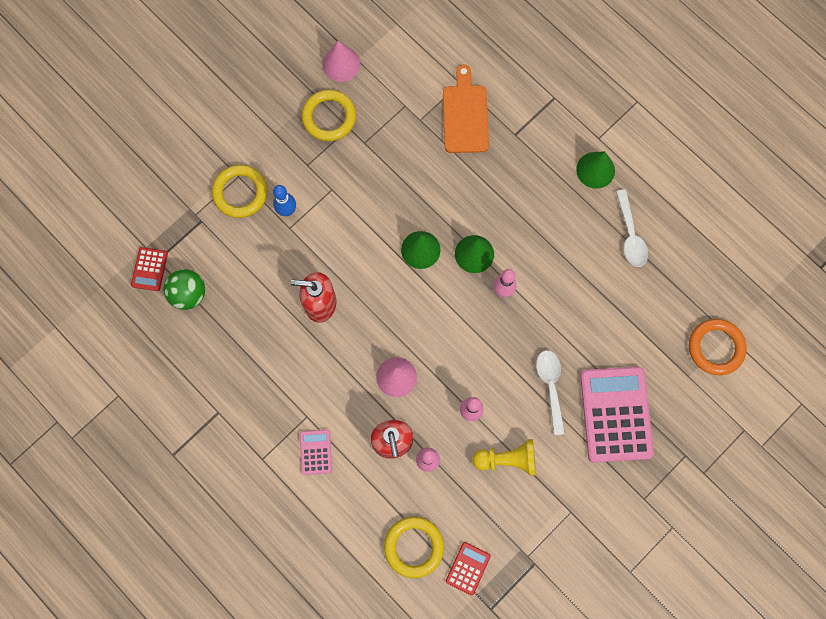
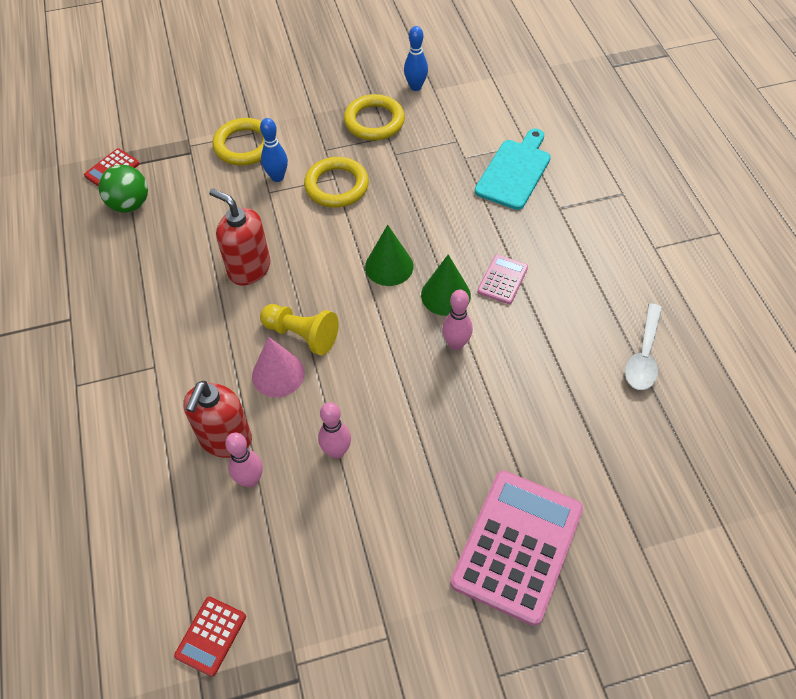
camera: 30 degrees right, 20 degrees down
(316, 452) = (136, 407): pink calculator -> pink calculator (502, 279)
(341, 64) = (415, 87): pink cone -> blue bowling pin
(414, 547) = (165, 571): yellow ring -> yellow ring (336, 186)
(465, 115) = (514, 171): orange cutting board -> turquoise cutting board
(468, 568) = (211, 636): red calculator -> red calculator turned 150 degrees clockwise
(507, 459) = (346, 528): yellow pawn -> yellow pawn (302, 335)
(550, 386) = (451, 472): white spoon -> none
(595, 170) = (634, 275): green cone -> none
(715, 347) = (697, 532): orange ring -> none

